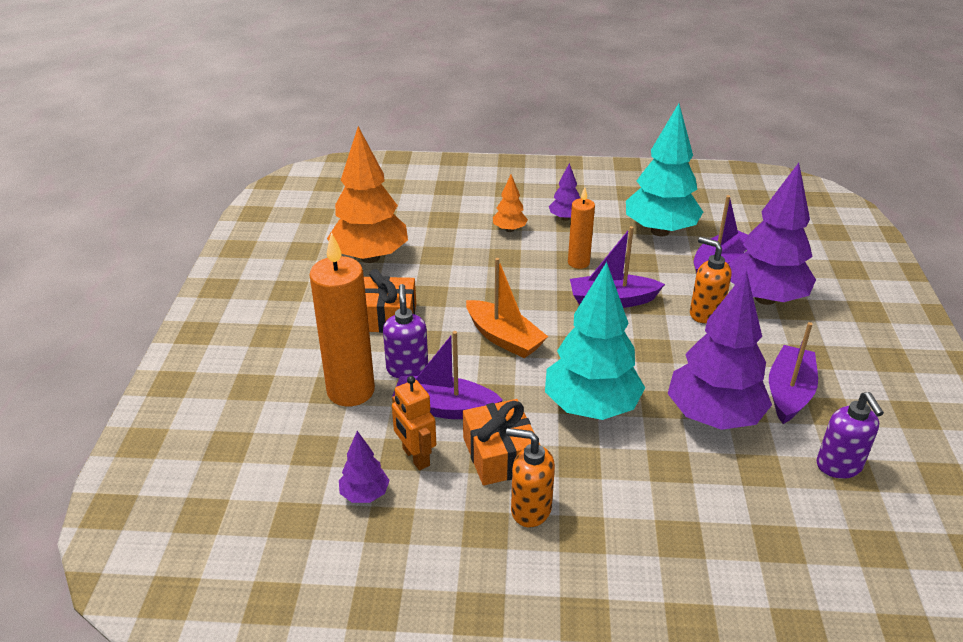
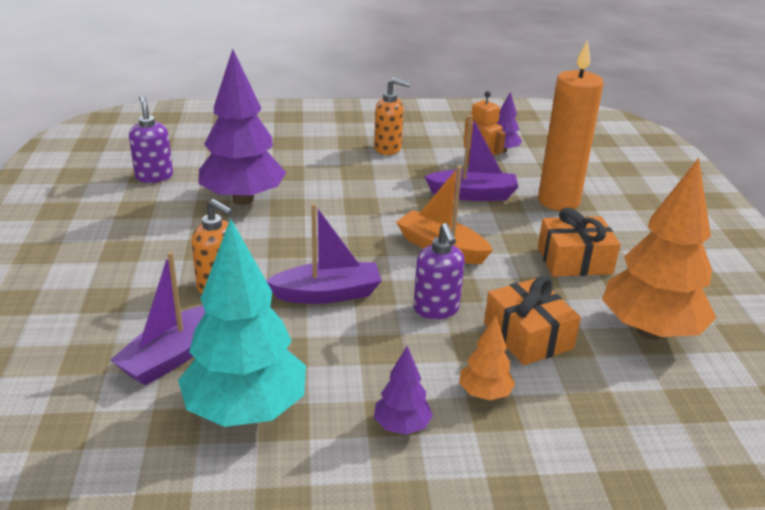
camera: 170 degrees right, 5 degrees down
(407, 369) = (521, 218): purple soap dispenser -> purple soap dispenser (436, 309)
(500, 454) = (417, 171): orange gift -> orange gift (528, 336)
(578, 263) = (372, 343): orange candle -> none
(591, 407) = (349, 200): turquoise tree -> none
(765, 298) = (135, 308): purple tree -> none
(789, 393) = (165, 219): purple boat -> none

